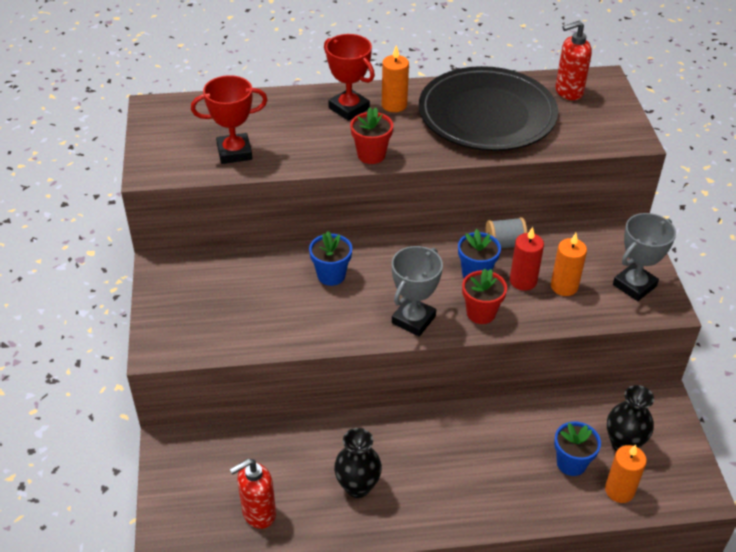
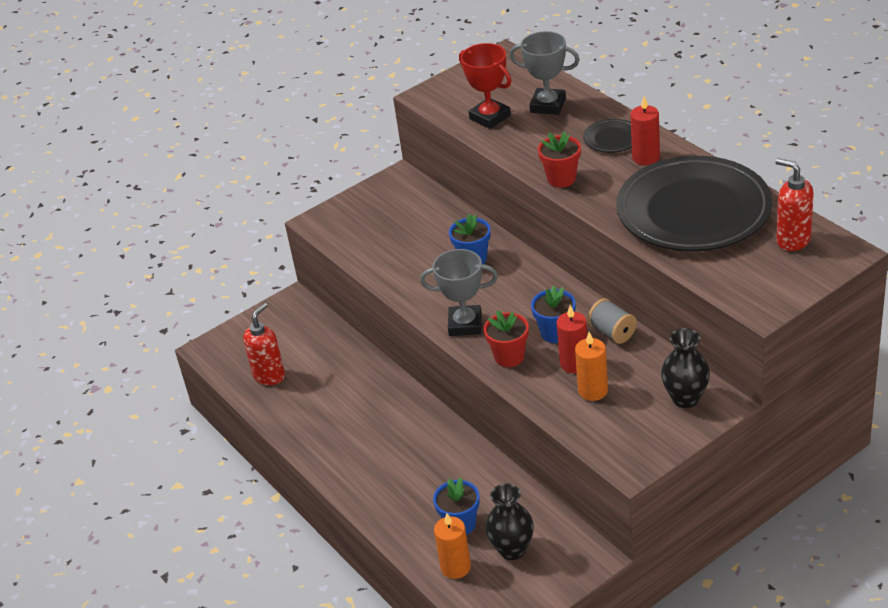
camera: 65 degrees right, 5 degrees down
(258, 513) = (269, 376): red soap dispenser -> red soap dispenser turned 90 degrees clockwise
(349, 108) = (612, 138): red trophy -> black plate
(357, 486) = (334, 413): black vase -> black vase (685, 398)
(394, 105) = (646, 157): orange candle -> red candle
(634, 285) = (640, 434): grey trophy -> grey trophy (548, 105)

